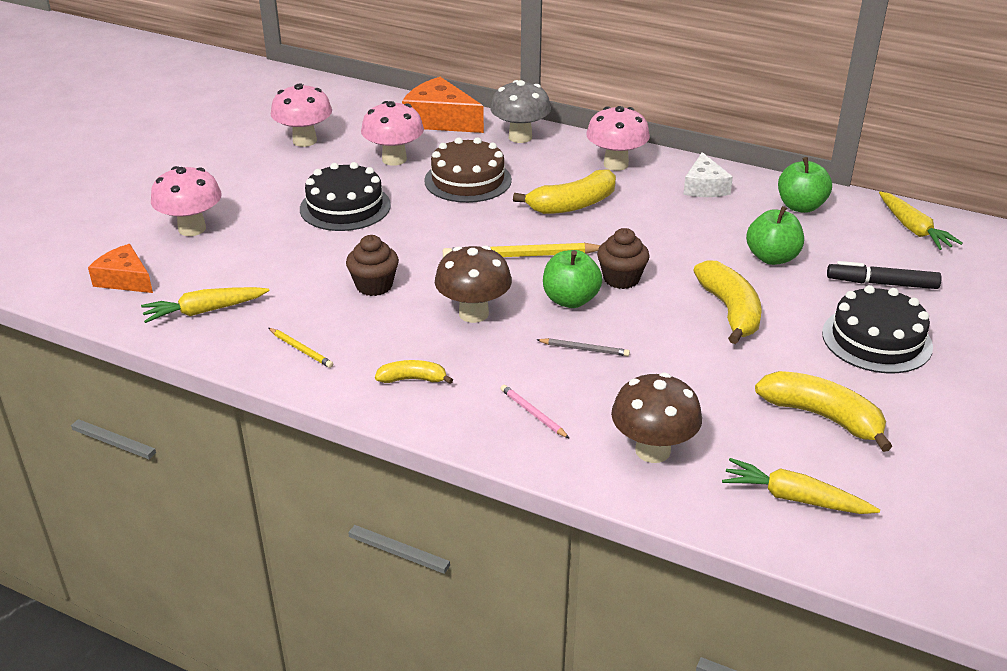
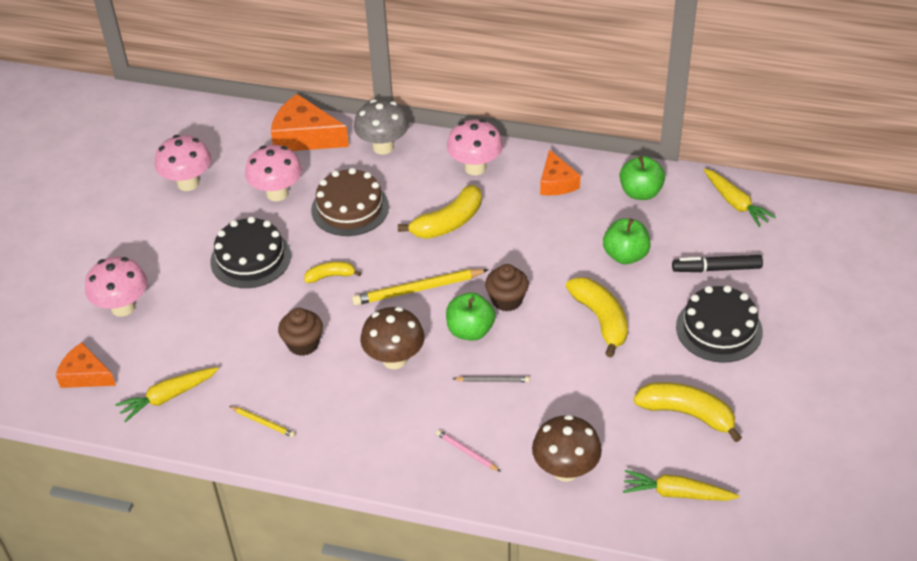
camera: 10 degrees left, 10 degrees up
(413, 379) = (363, 436): yellow banana -> yellow banana (330, 276)
(704, 187) = (556, 182): white cheese -> orange cheese

